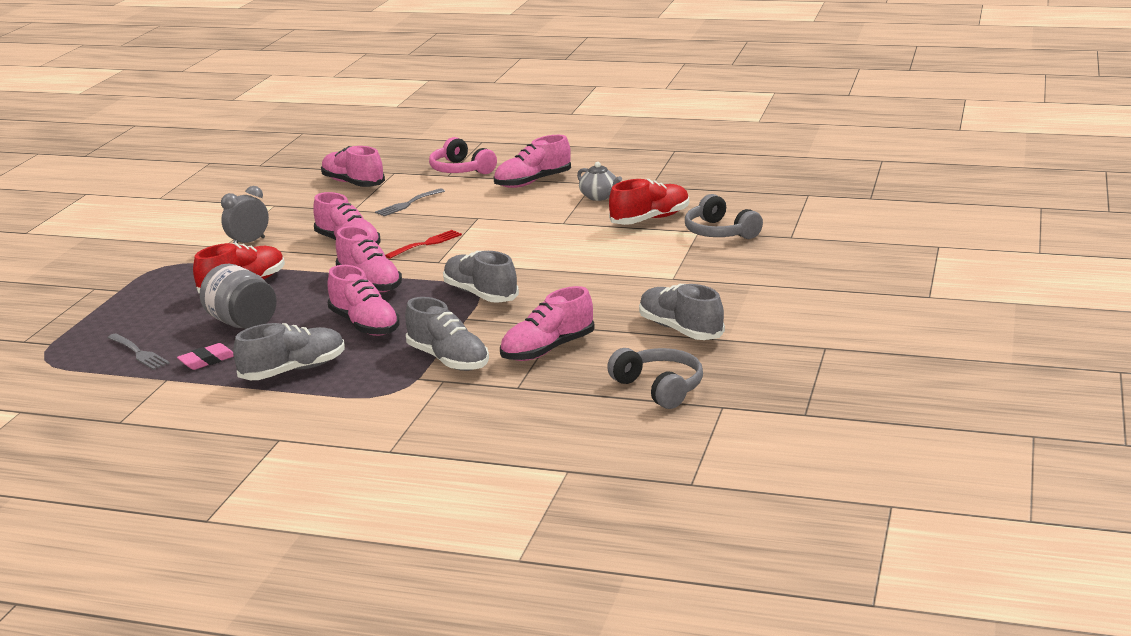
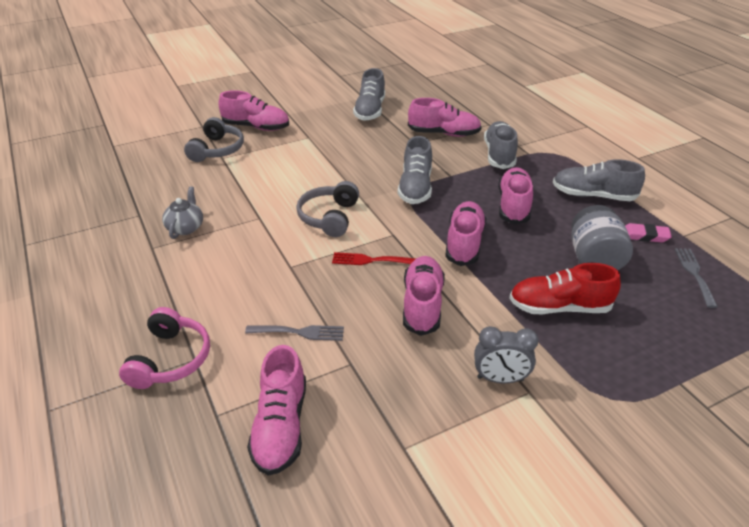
camera: 135 degrees left, 15 degrees up
(533, 182) = (174, 284): pink shoe -> pink shoe (256, 127)
(650, 219) = (216, 184): red shoe -> none
(659, 388) = (433, 94): grey headphones -> grey headphones (329, 217)

